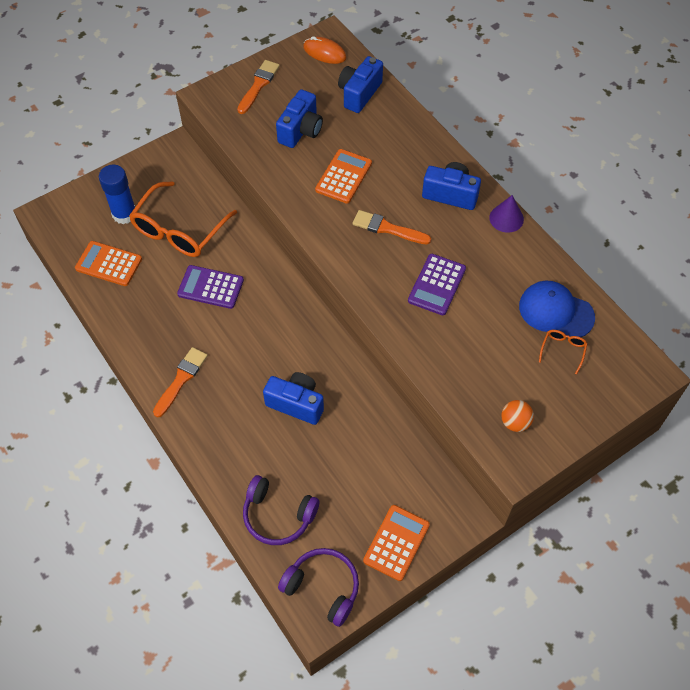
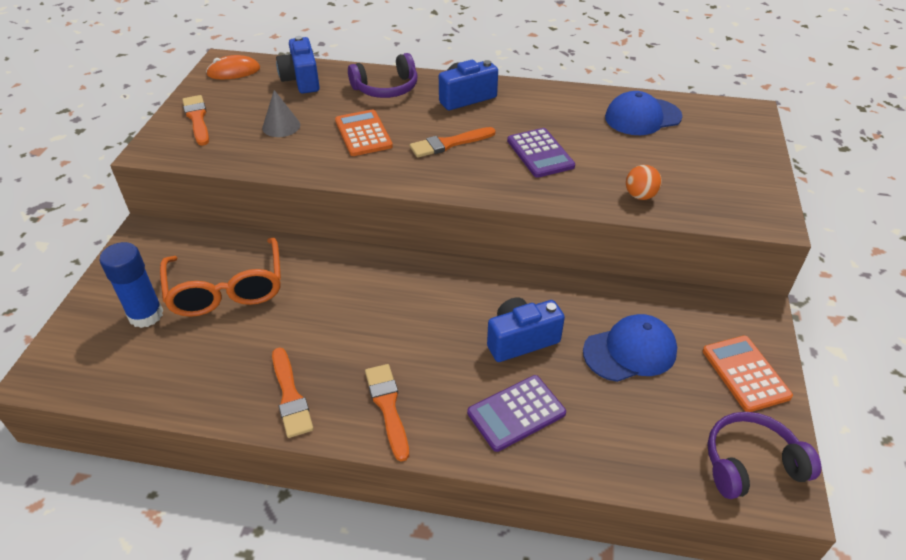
camera: 45 degrees left, 15 degrees down
(109, 264) = (178, 367): orange calculator -> none
(142, 330) = (290, 396): none -> orange brush
(210, 287) = (319, 311): purple calculator -> purple calculator (516, 413)
(278, 515) = (632, 441): purple headphones -> purple headphones (386, 88)
(301, 130) = (281, 126): blue camera -> grey cone
(348, 467) = (630, 351): none -> blue cap
(506, 218) = (526, 88): purple cone -> none
(515, 422) = (726, 196): orange ball -> orange ball (640, 196)
(563, 350) = (682, 134): orange glasses -> none

